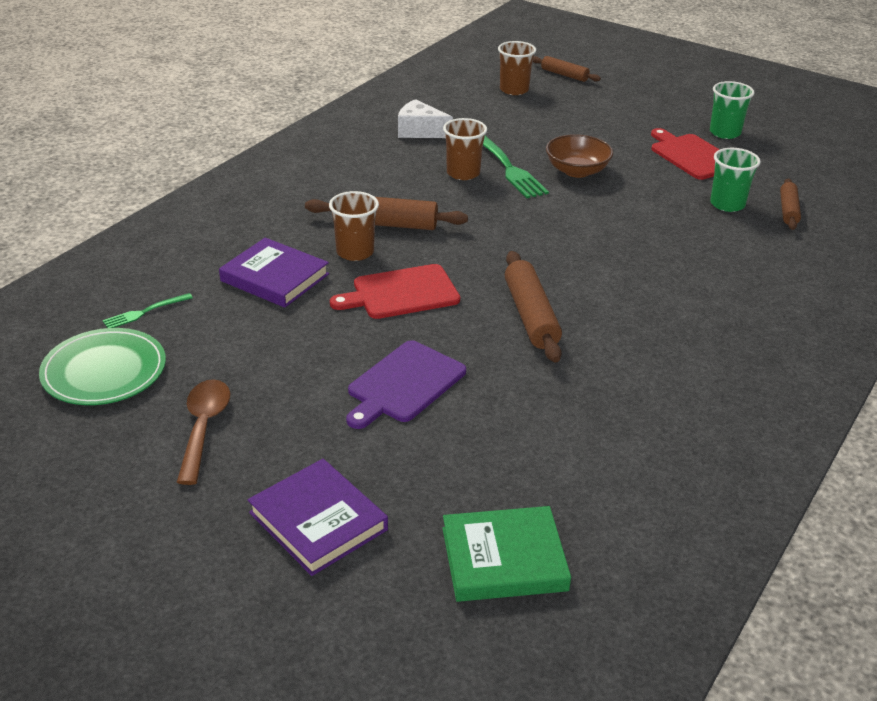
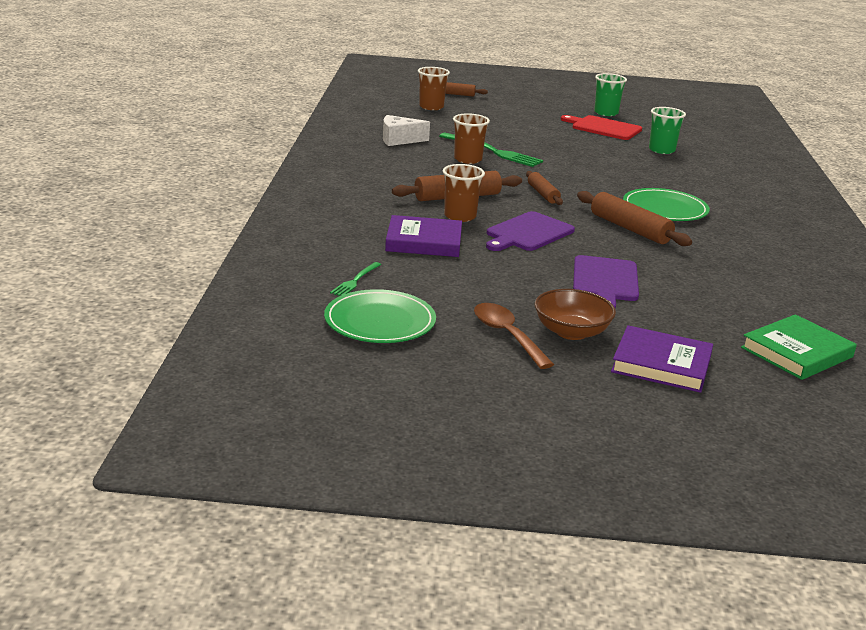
camera: 30 degrees left, 10 degrees down
(401, 293) = (527, 233): red cutting board -> purple cutting board
(577, 171) = (543, 147): brown bowl -> brown bowl (571, 332)
(614, 296) = (665, 209): none -> green plate
(788, 210) = (701, 147): brown rolling pin -> brown rolling pin (543, 194)

